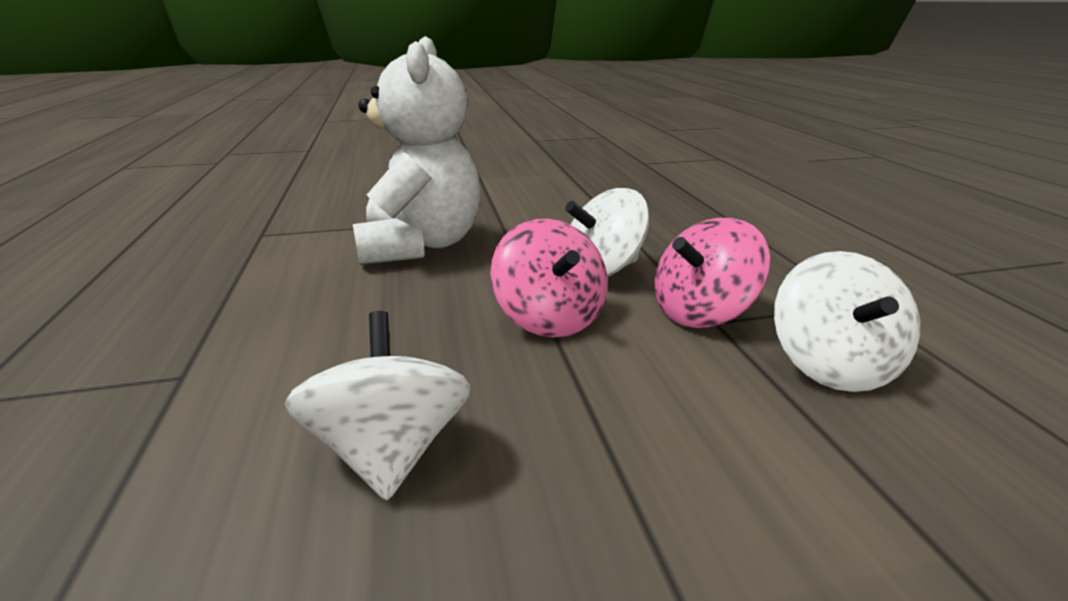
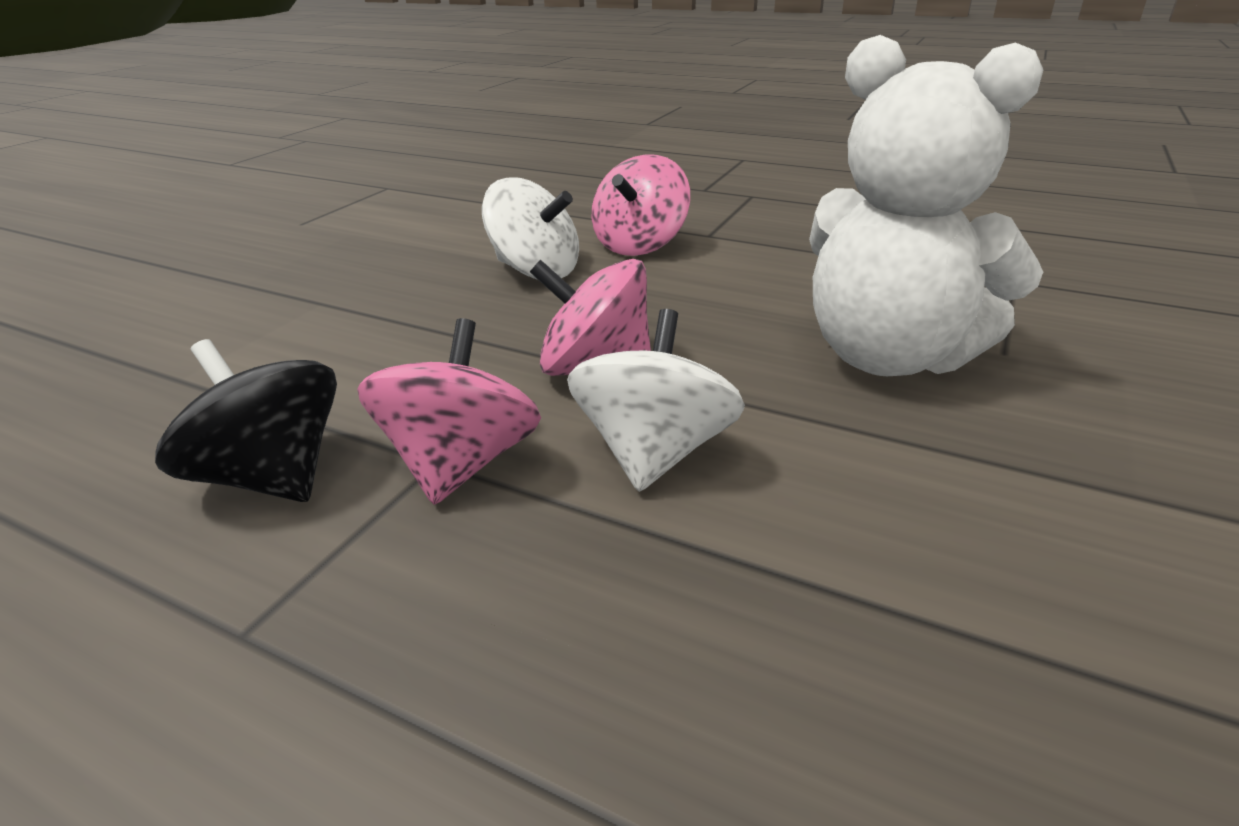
camera: 130 degrees right, 5 degrees up
(244, 410) = (640, 245): none -> pink spinning top
(831, 365) = (272, 476): white spinning top -> black spinning top

